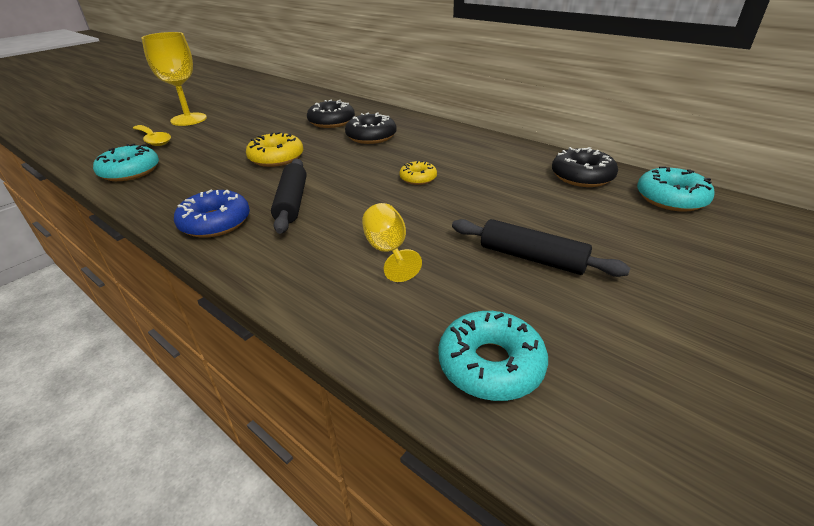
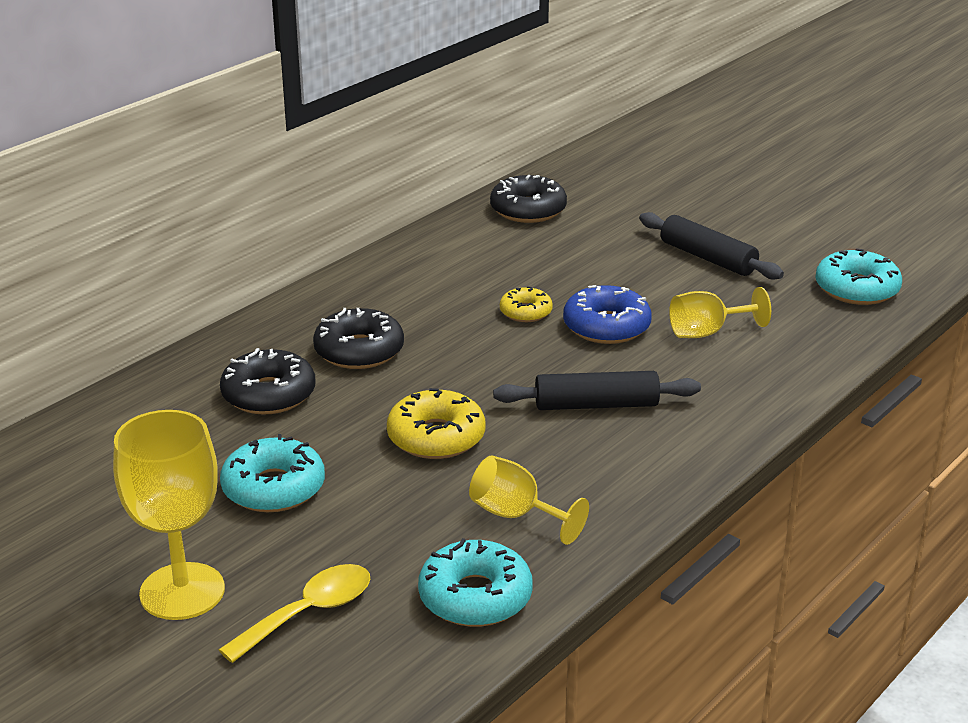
camera: 90 degrees left, 5 degrees down
(189, 180) = (516, 515): none -> yellow goblet
(215, 222) = (656, 460): blue donut -> blue donut (606, 326)
(531, 258) = (708, 258): black rolling pin -> black rolling pin turned 75 degrees counterclockwise
(671, 198) = (584, 175): turquoise donut -> turquoise donut (273, 488)

